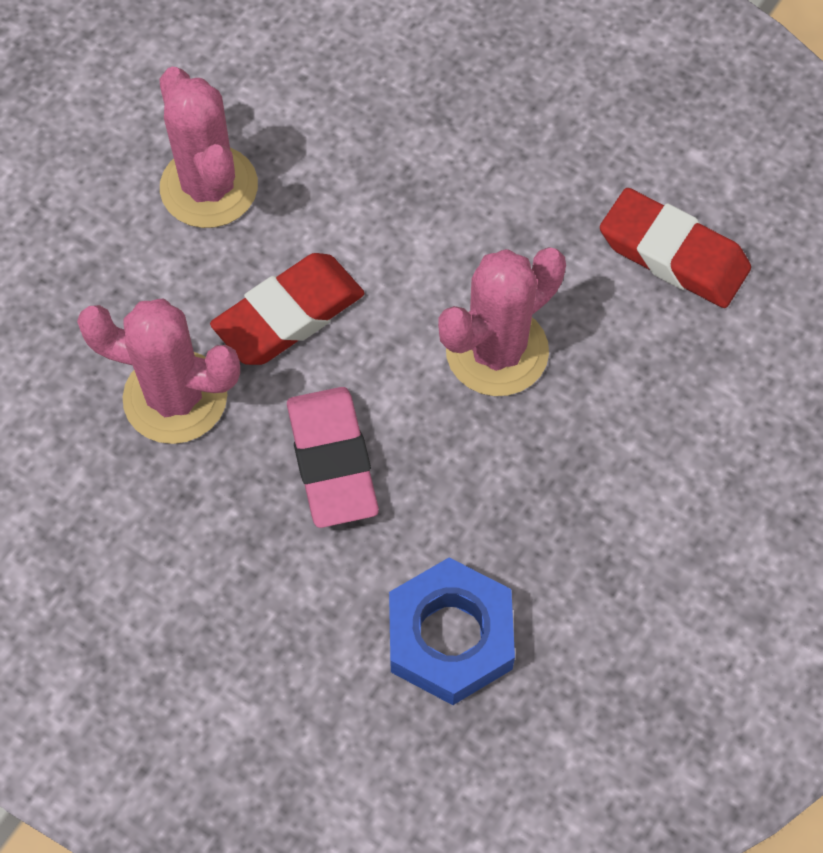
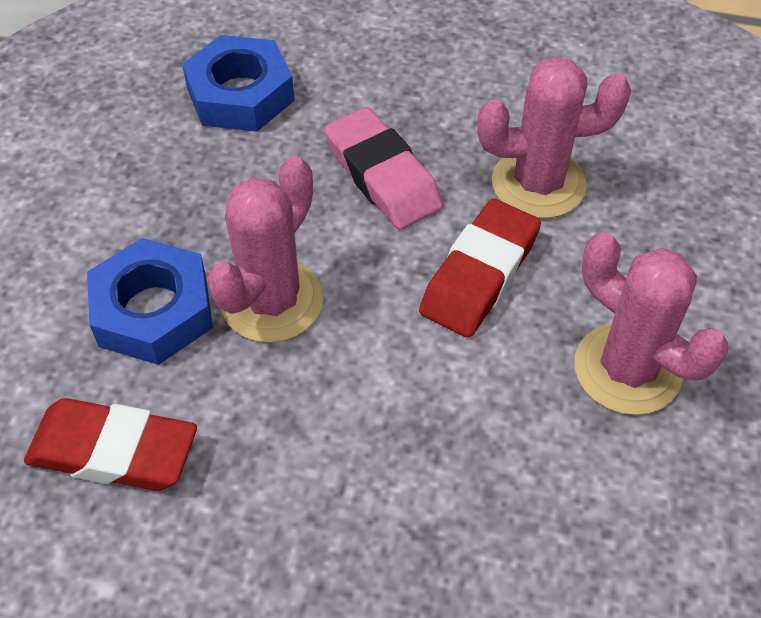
camera: 160 degrees right, 10 degrees down
(613, 377) = (153, 311): none -> blue nut

